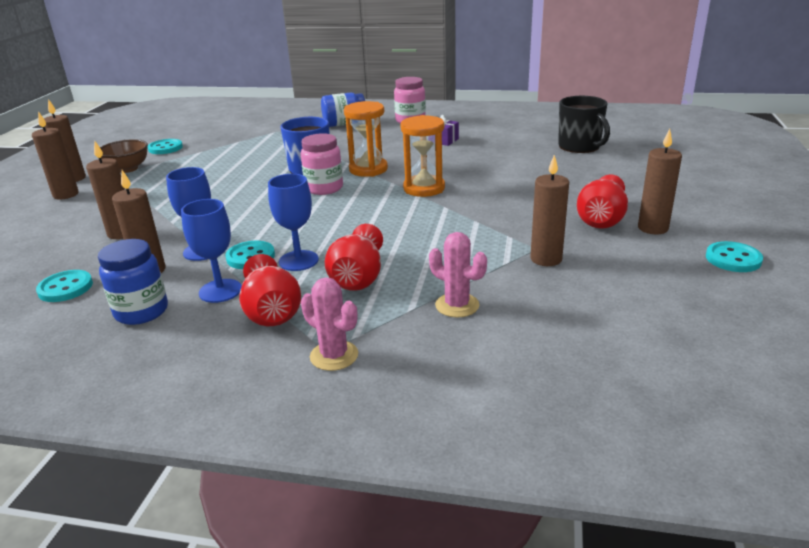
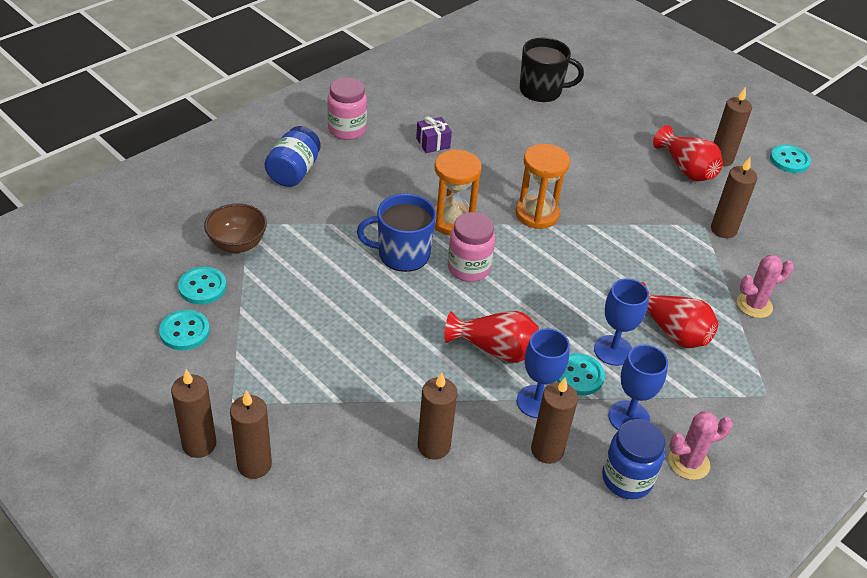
camera: 60 degrees left, 15 degrees up
(65, 288) = (532, 521): turquoise button -> turquoise button (202, 287)
(128, 169) = (225, 387): brown bowl -> brown bowl (237, 244)
(271, 311) = (688, 401): red vase -> red vase (495, 349)
(334, 356) = (776, 394): pink cactus -> pink cactus (688, 462)

